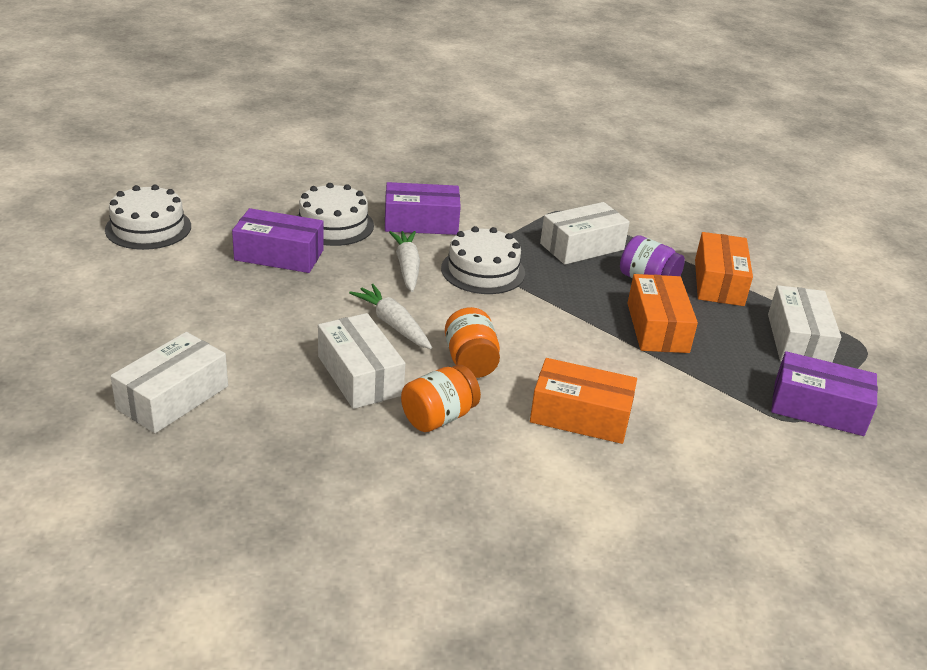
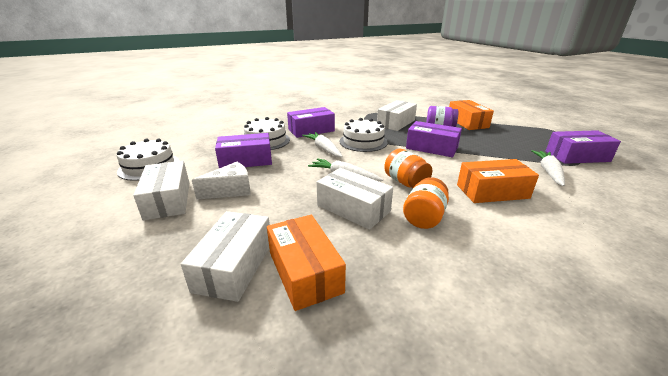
camera: 20 degrees left, 5 degrees down
(228, 299) = (231, 190): none -> white cheese
(583, 316) = (431, 148): none -> purple box
(657, 327) = (469, 144): orange box -> orange box (305, 272)
(718, 417) = (548, 172): none -> white carrot
(798, 340) = (527, 134): white box -> white box (168, 200)

